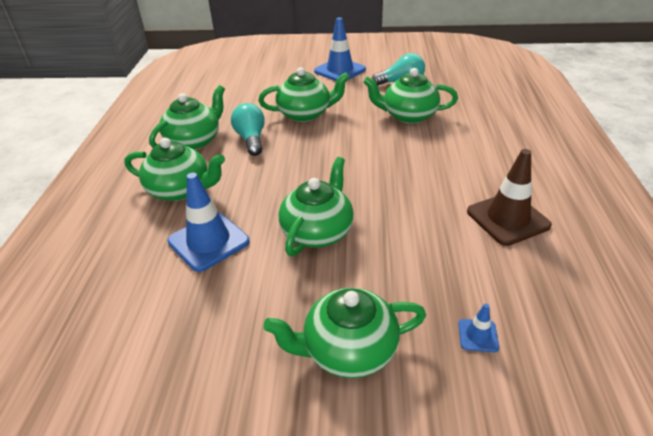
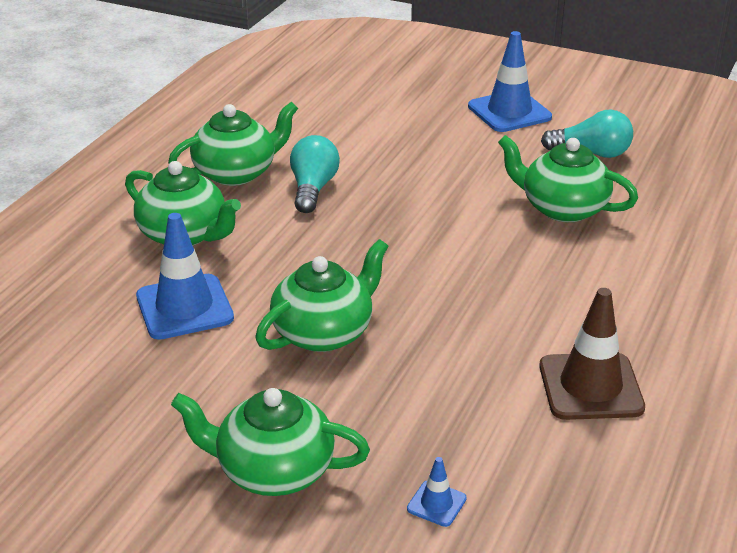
camera: 20 degrees right, 5 degrees down
(305, 114) = (411, 169): green teapot -> none

